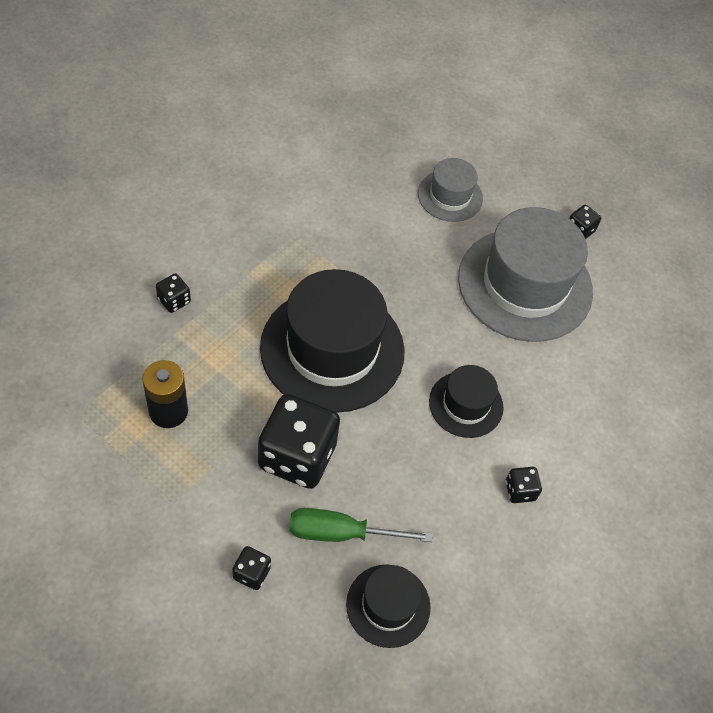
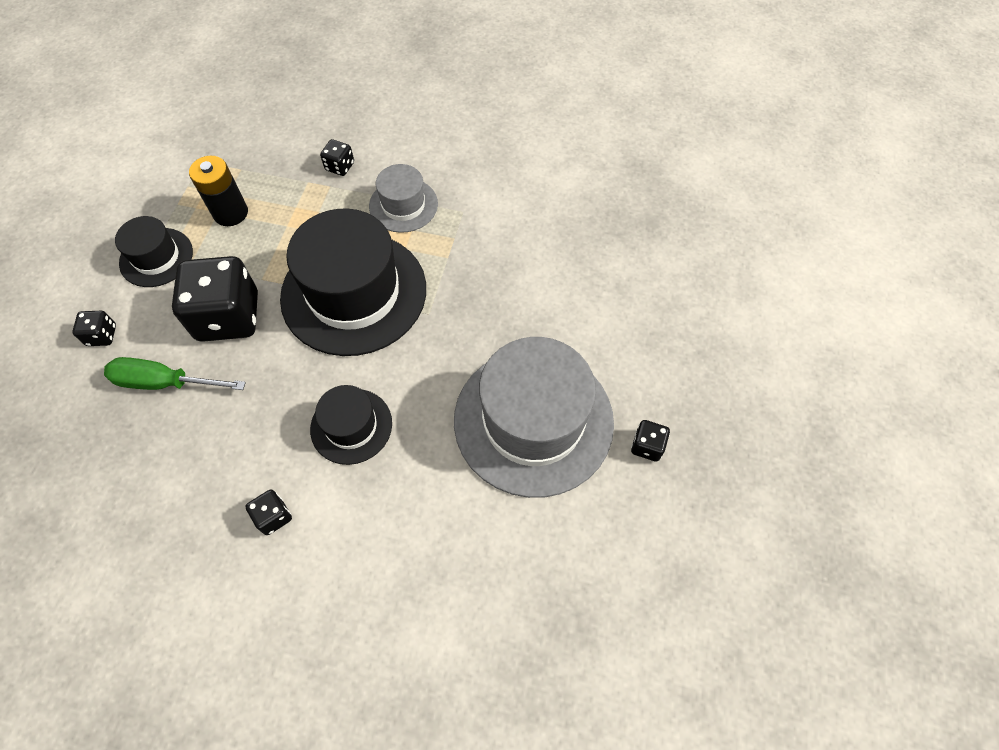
camera: 70 degrees right, 5 degrees up
(341, 533) = (164, 382): green screwdriver -> green screwdriver turned 60 degrees counterclockwise
(388, 605) = (105, 451): black hat -> black hat (156, 257)
(450, 196) = (600, 307): grey hat -> grey hat (403, 205)

